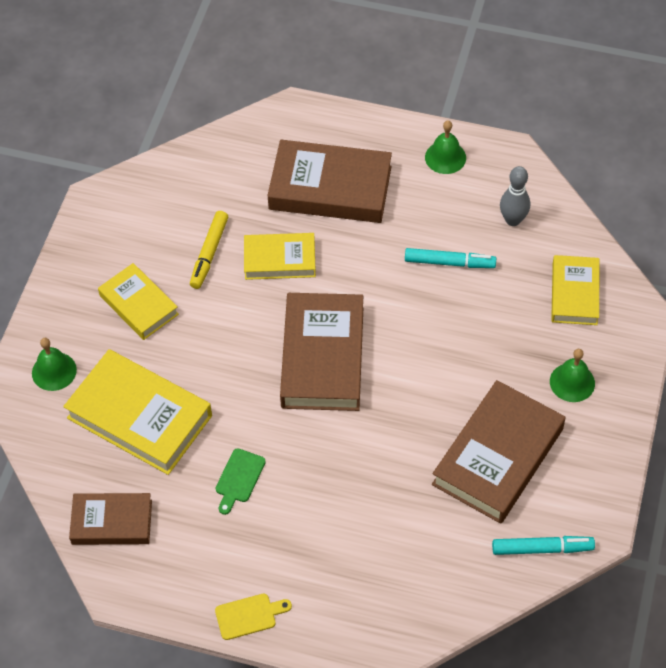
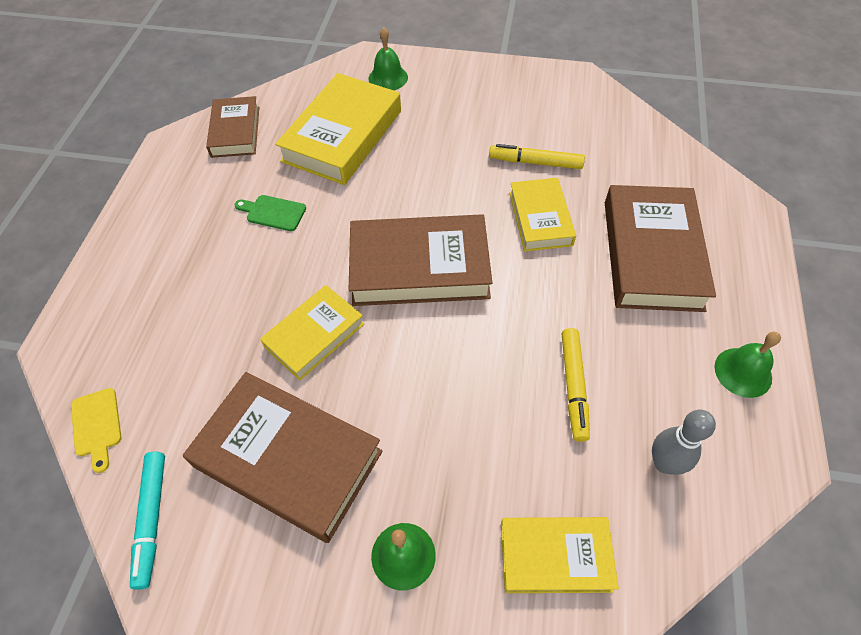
camera: 85 degrees right, 0 degrees up
(139, 305) = (465, 120): yellow book -> yellow book (314, 335)
(249, 616) = (124, 235): yellow cutting board -> yellow cutting board (97, 425)
(449, 263) = (573, 387): turquoise marker -> yellow marker

